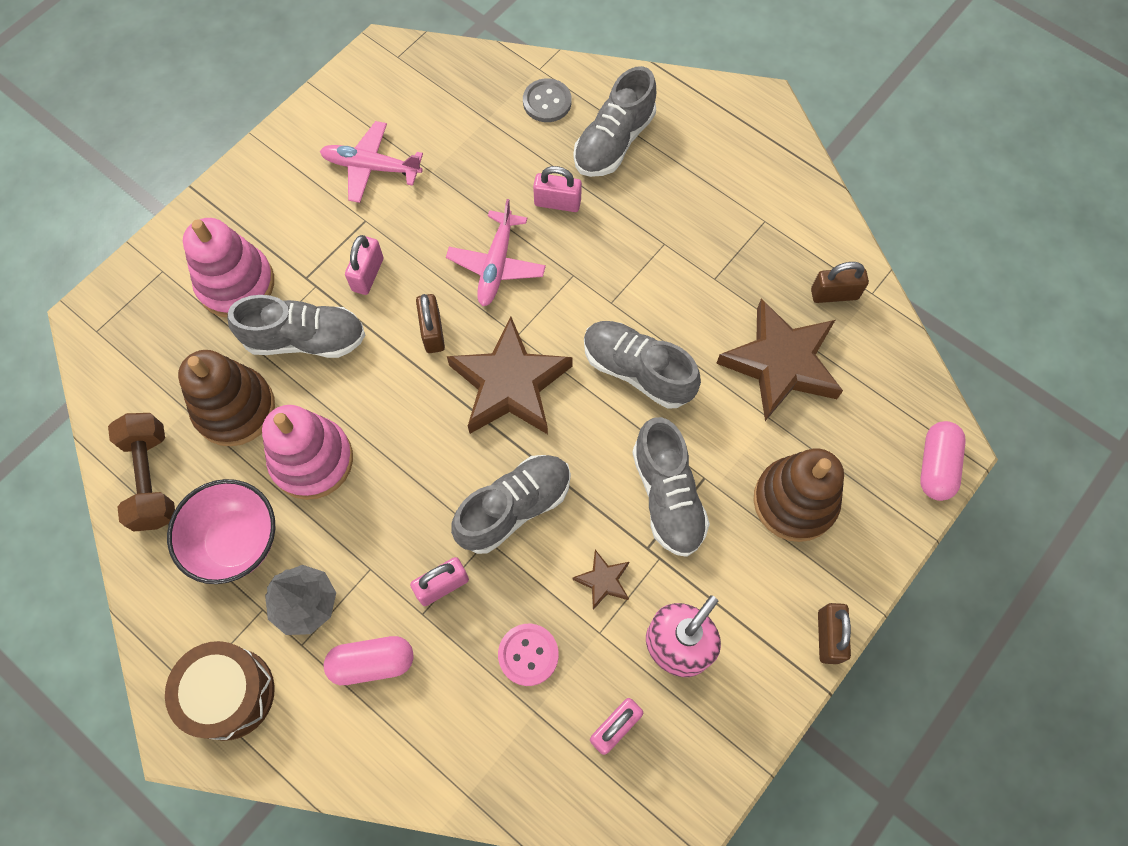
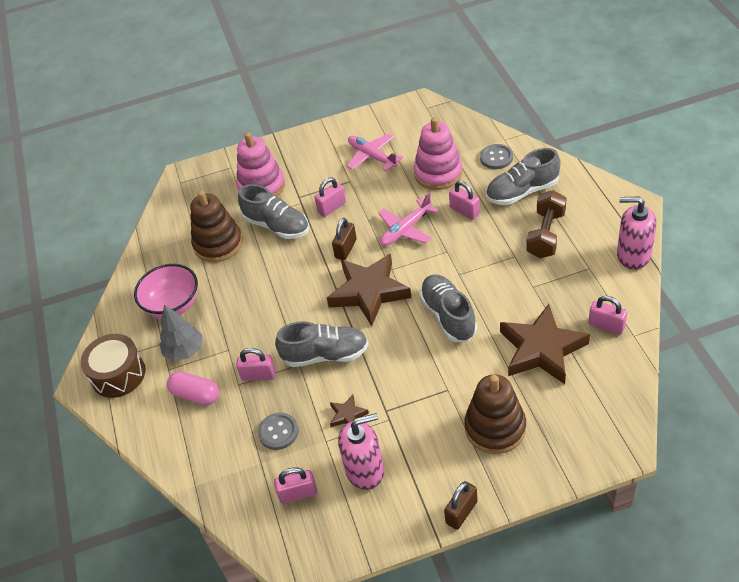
camera: 40 degrees right, 20 degrees down
(152, 479) = (156, 259): brown dumbbell -> brown dumbbell (546, 234)
(312, 460) = (238, 284): pink stacking toy -> pink stacking toy (438, 173)
(528, 655) = (278, 432): pink button -> grey button
(667, 496) = (417, 389): grey shoe -> none
(805, 179) = (633, 255): none -> pink soap dispenser
(834, 294) = (606, 326): brown padlock -> pink padlock
(936, 466) = (606, 452): pink capsule -> none

